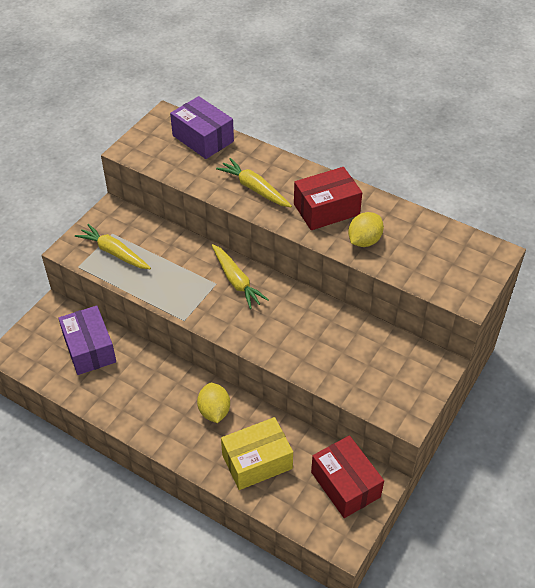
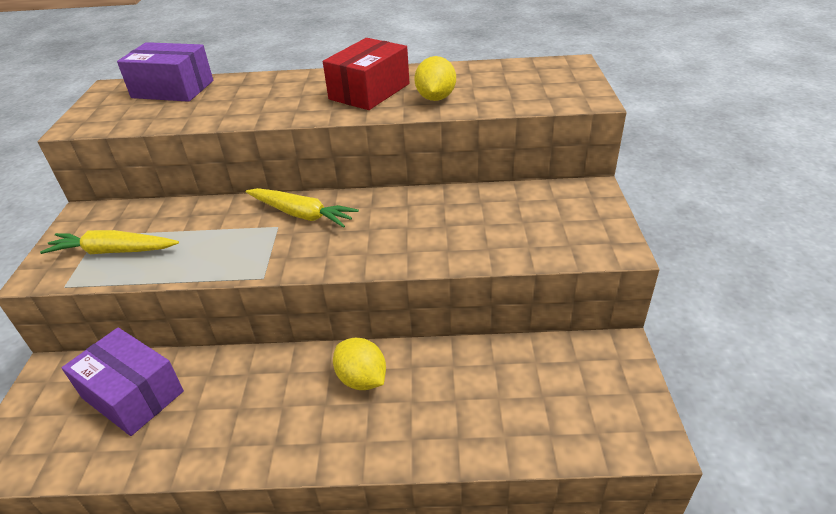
camera: 30 degrees left, 10 degrees down
(254, 189) = (271, 103): yellow carrot -> none
(257, 461) = (463, 407): yellow box -> none
(345, 484) = (586, 373): red box -> none

